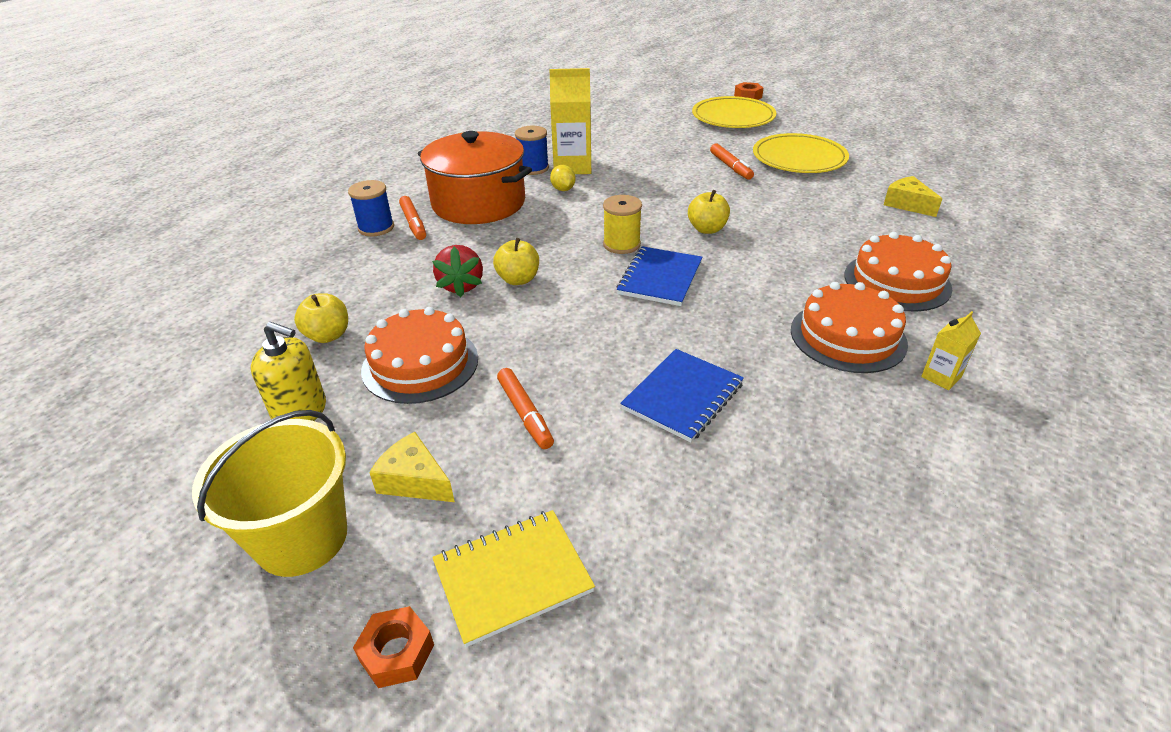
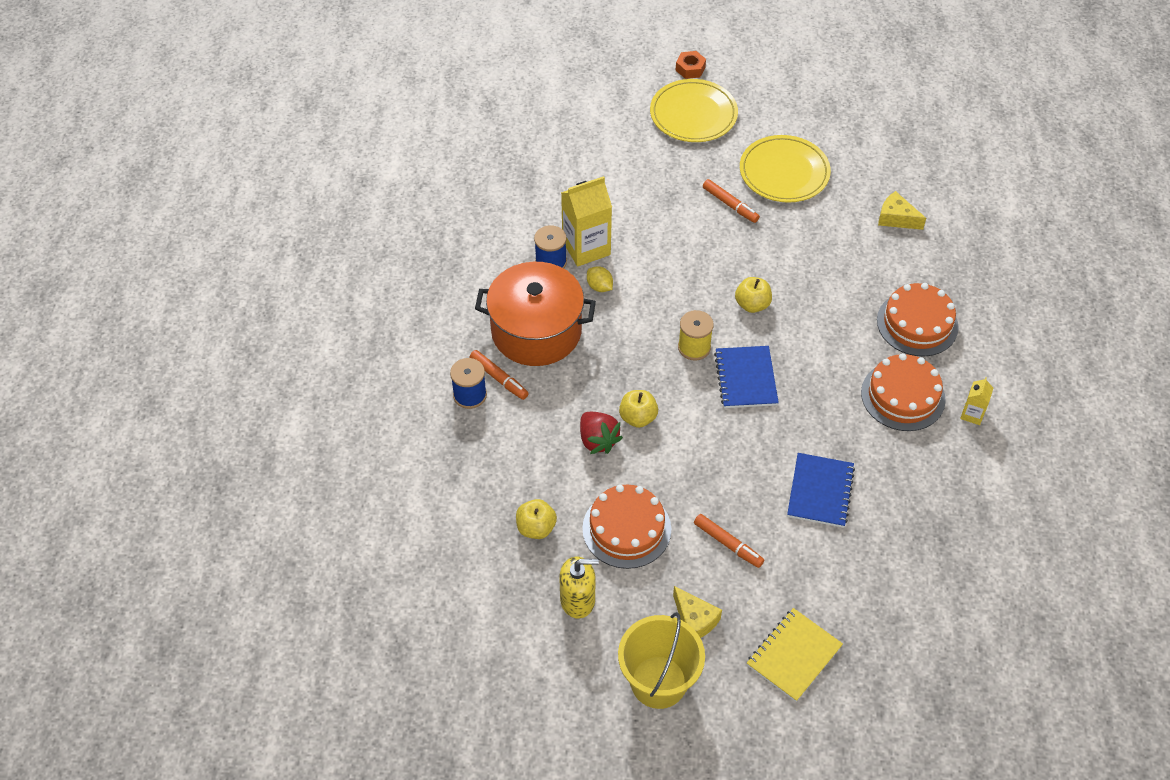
camera: 25 degrees left, 15 degrees up
(397, 653) = (762, 719): orange nut -> none
(414, 481) = (695, 620): yellow cheese -> yellow cheese turned 135 degrees counterclockwise

